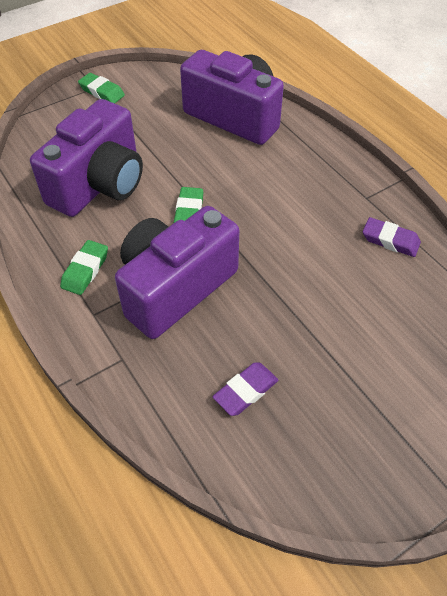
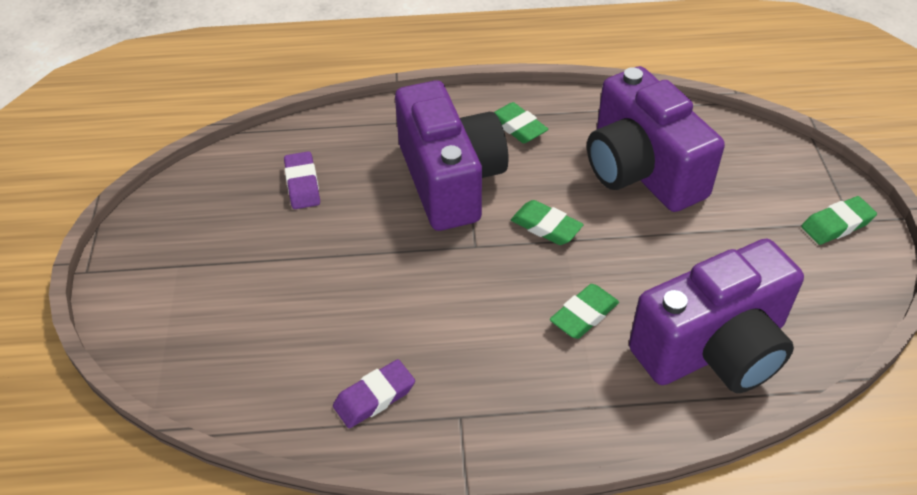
camera: 120 degrees right, 5 degrees down
(251, 172) = (584, 315): none -> green eraser

